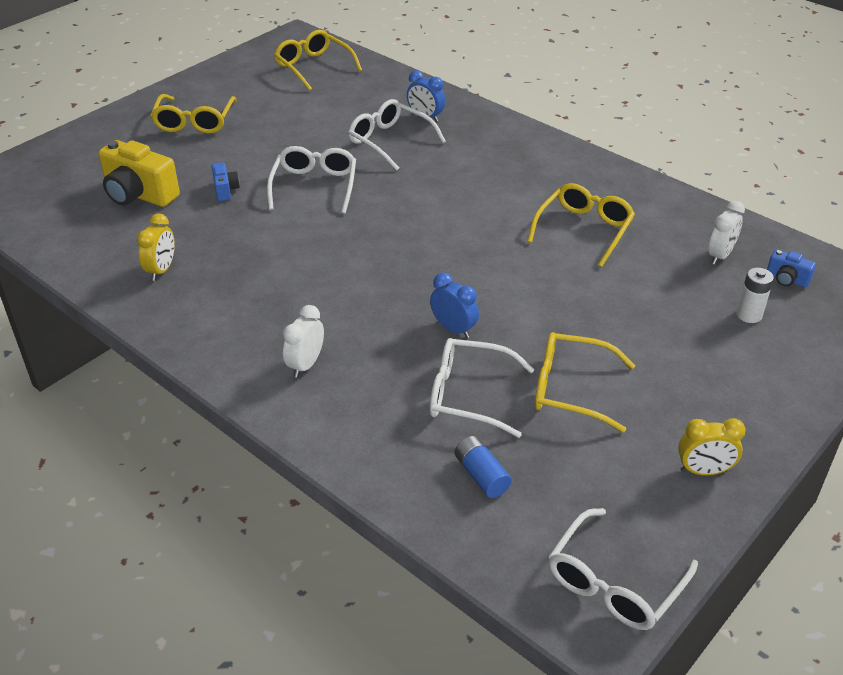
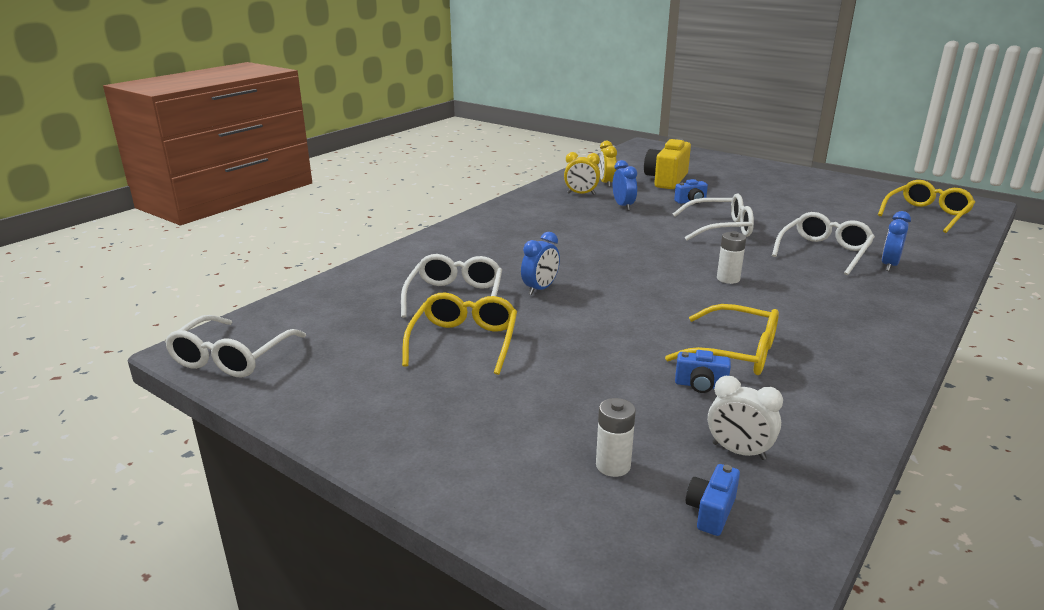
camera: 85 degrees right, 15 degrees down
(194, 122) = (780, 185): yellow glasses -> none
(221, 241) = (623, 206): none -> blue clock
(305, 365) = (486, 240): white clock -> none
(443, 206) = (728, 279): none -> white battery
(481, 475) = (362, 304): blue battery -> none
(614, 583) = (232, 358): white glasses -> white glasses turned 105 degrees counterclockwise
(636, 256) = (700, 385): none -> blue camera
(703, 471) = (345, 410): yellow clock -> yellow clock (606, 183)

